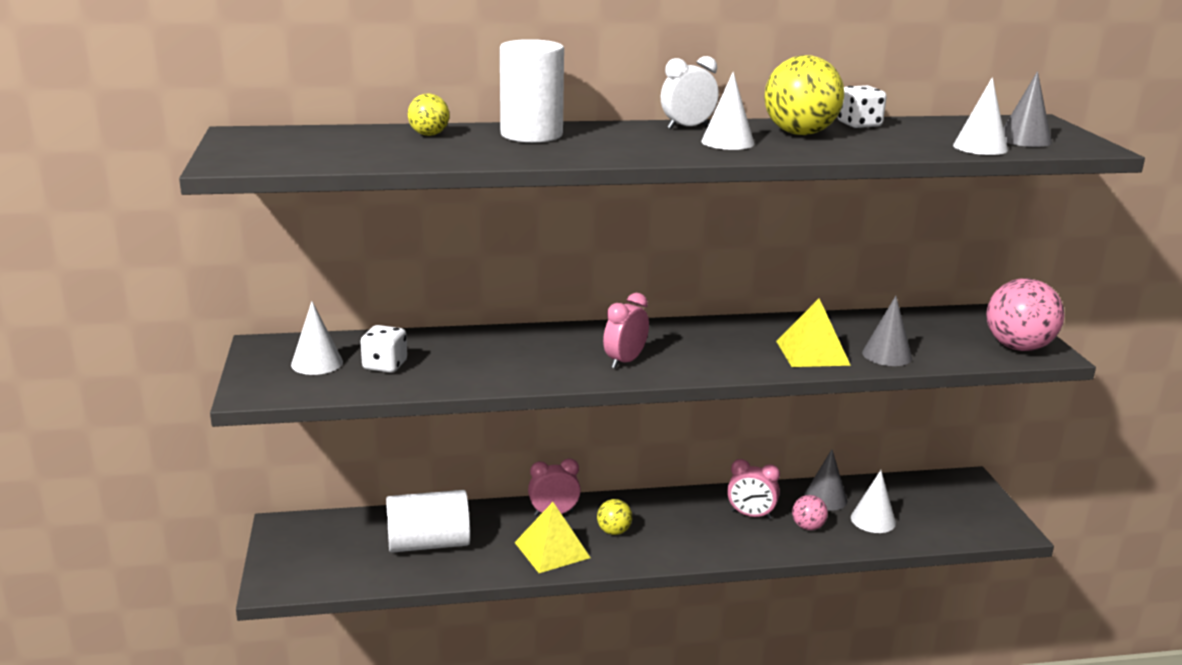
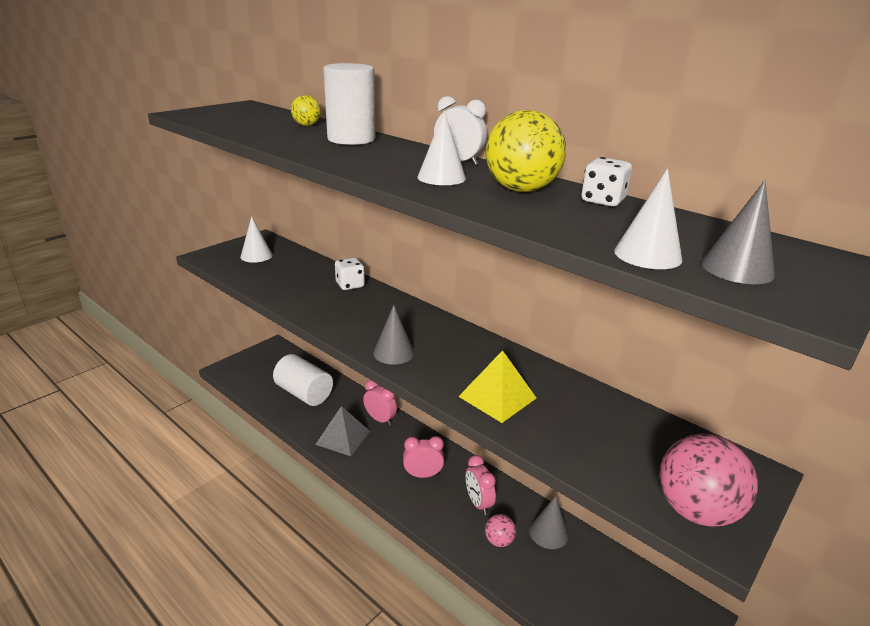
camera: 50 degrees right, 5 degrees up
(385, 366) = (274, 271): white dice -> white dice (350, 285)
(552, 550) = (343, 437): yellow pyramid -> grey pyramid
(614, 531) = (388, 451): yellow ball -> none
(625, 361) = (374, 331): pink clock -> pink clock (423, 475)
(873, 520) = (554, 575): white cone -> none
(887, 355) = (550, 434): grey cone -> grey cone (393, 352)

